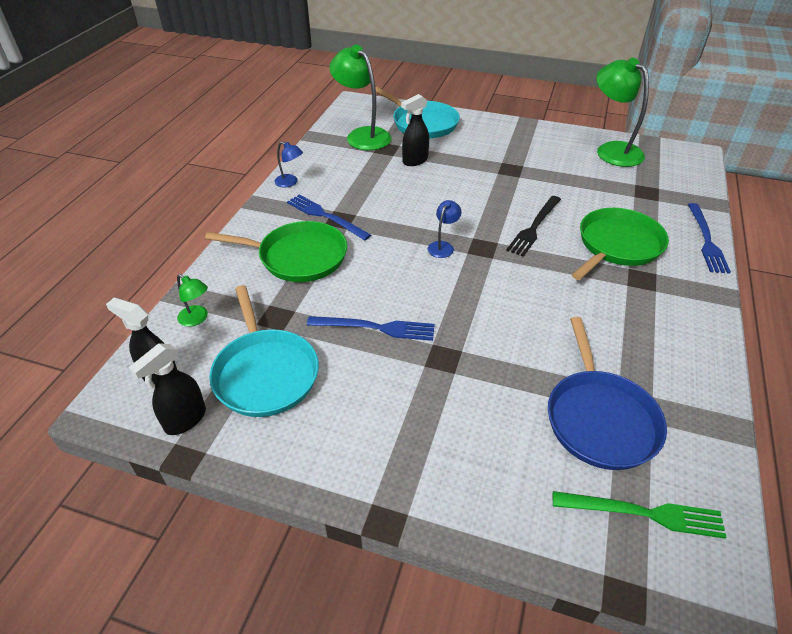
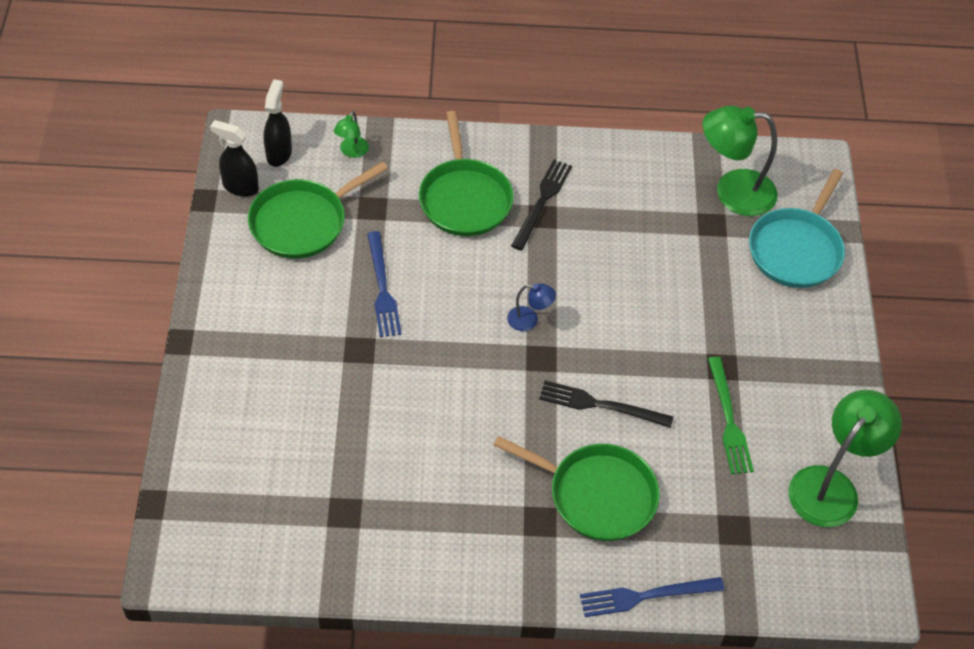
camera: 70 degrees right, 10 degrees up
(265, 373) = (303, 222): turquoise pan -> green pan
(290, 182) = (593, 151): blue lamp -> none
(325, 216) = (542, 201): blue fork -> black fork
(362, 135) = (732, 192): green lamp -> green lamp turned 120 degrees counterclockwise
(415, 161) = (695, 260): black spray bottle -> none
(599, 418) = (319, 482): blue pan -> none
(643, 513) = (226, 517): green fork -> green fork (728, 420)

